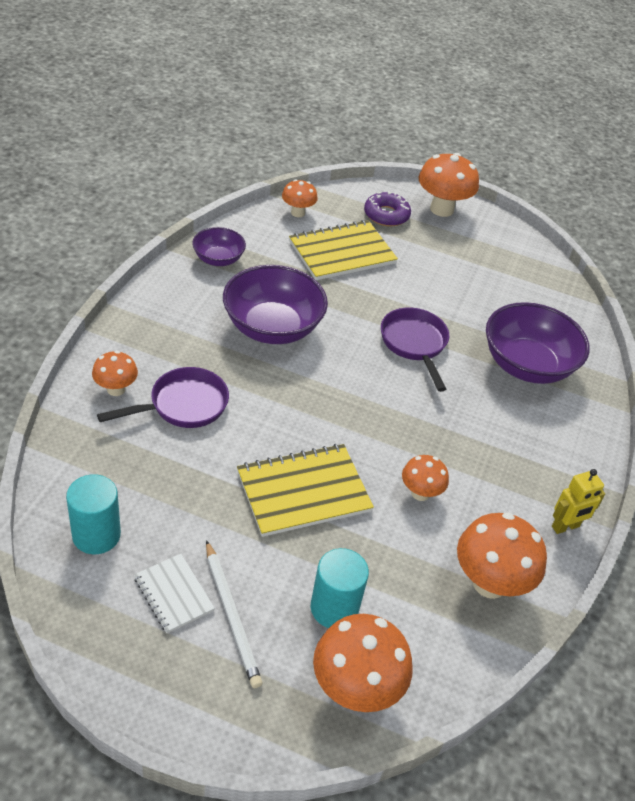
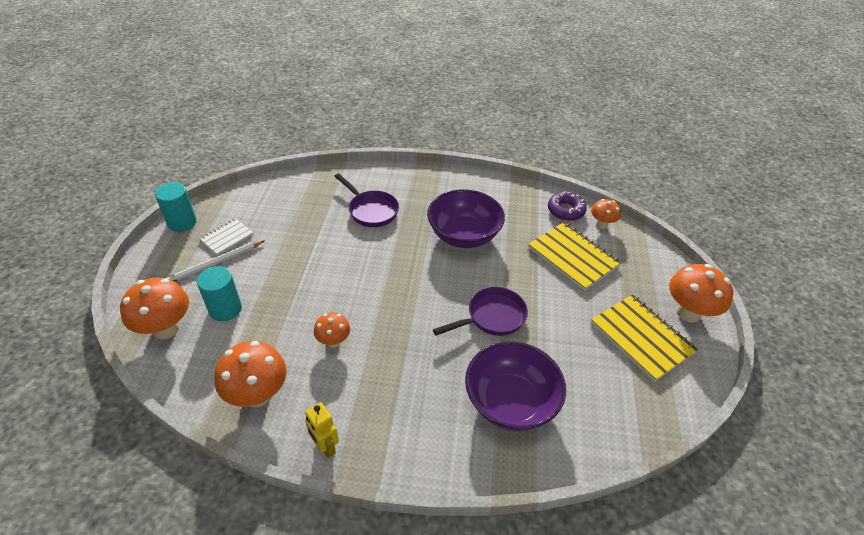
camera: 80 degrees right, 0 degrees up
(96, 535) = (262, 200): turquoise cylinder -> turquoise cylinder (182, 222)
(116, 389) = (372, 182): orange mushroom -> none
(218, 259) = (517, 196): purple bowl -> none
(303, 491) = (317, 278): yellow notebook -> yellow notebook (642, 338)
(386, 215) = (645, 276): purple donut -> purple donut (565, 211)

